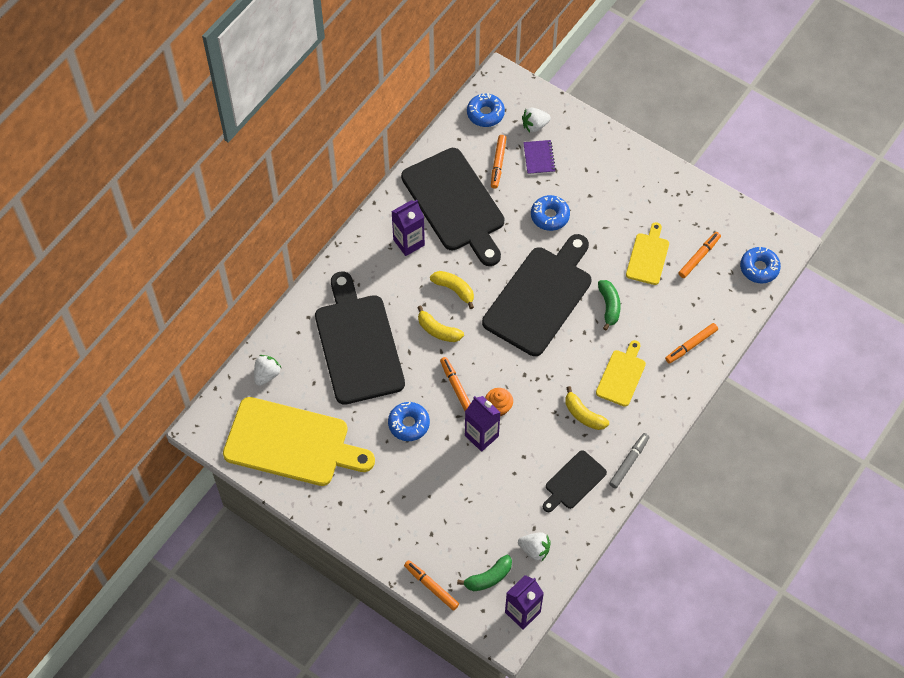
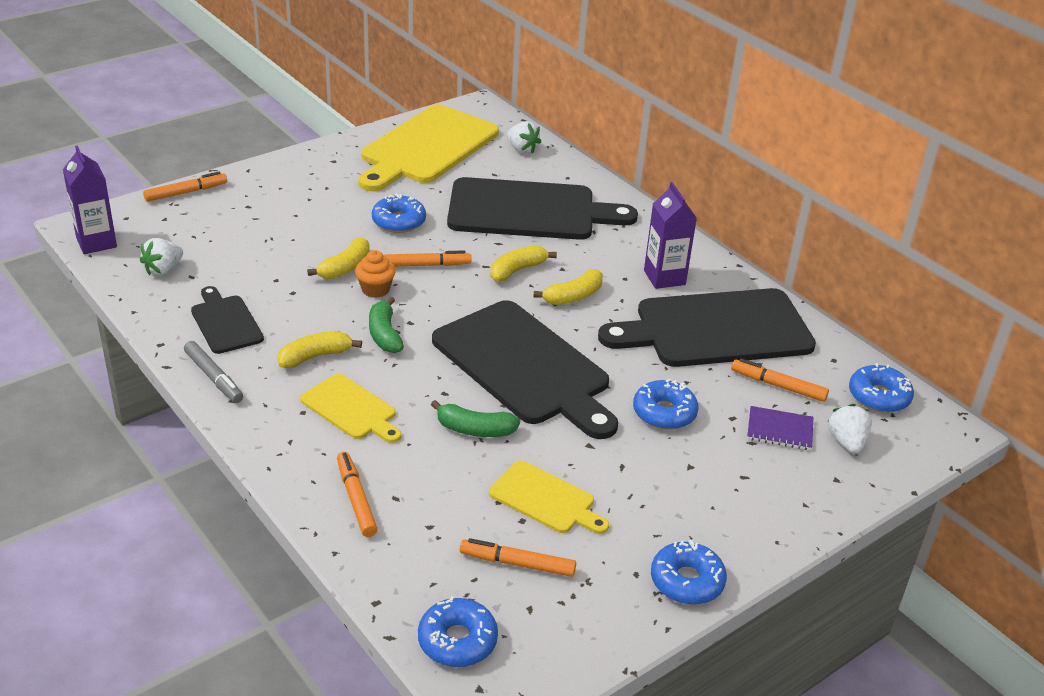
camera: 105 degrees right, 25 degrees down
(481, 436) = (345, 268): purple carton -> yellow banana
(488, 577) = (160, 230): green banana -> green banana (384, 334)
(675, 182) = (687, 581): none -> blue donut
(699, 257) = (517, 563): orange marker -> orange marker turned 135 degrees clockwise

